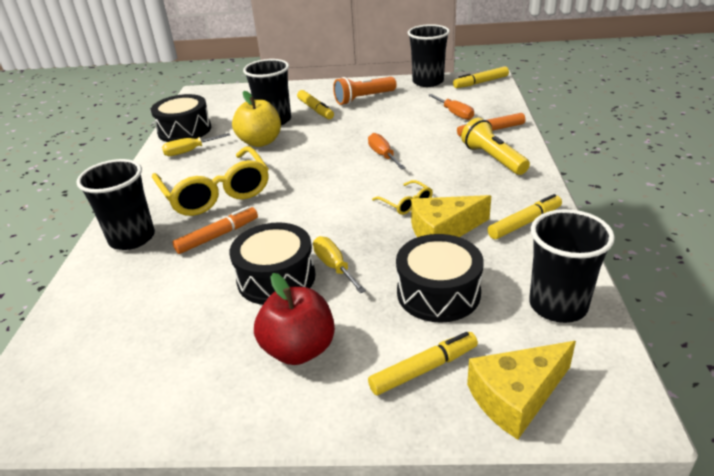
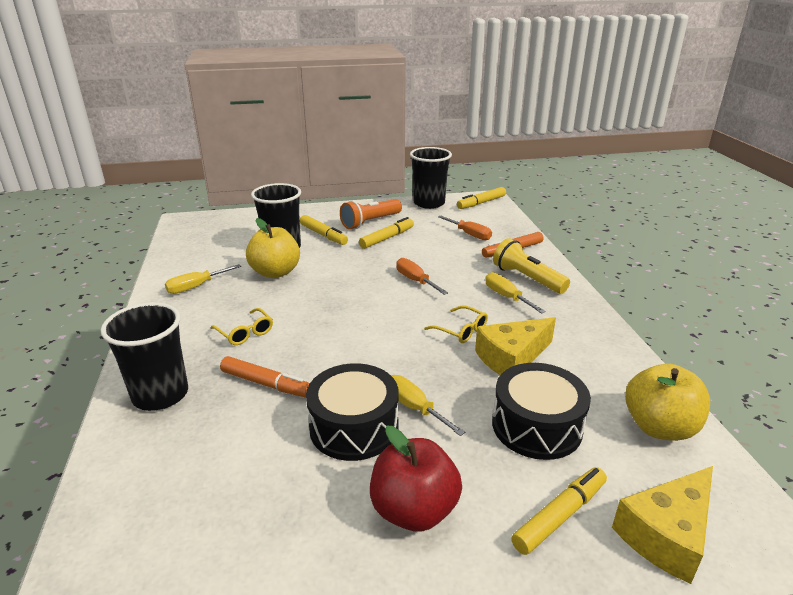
camera: 15 degrees left, 5 degrees down
(184, 130) = (181, 263): black drum -> none
(216, 192) = (245, 333): yellow glasses -> yellow glasses, size x0.44
(217, 236) = (266, 383): orange marker -> orange marker turned 75 degrees clockwise
(464, 175) = (506, 297): none -> yellow screwdriver
(524, 223) = (587, 343): yellow marker -> yellow marker (386, 238)
(558, 305) = (659, 427): black cup -> yellow apple

